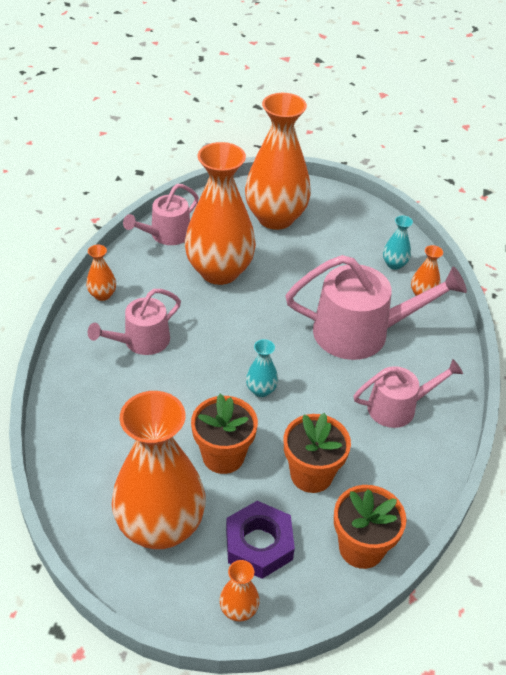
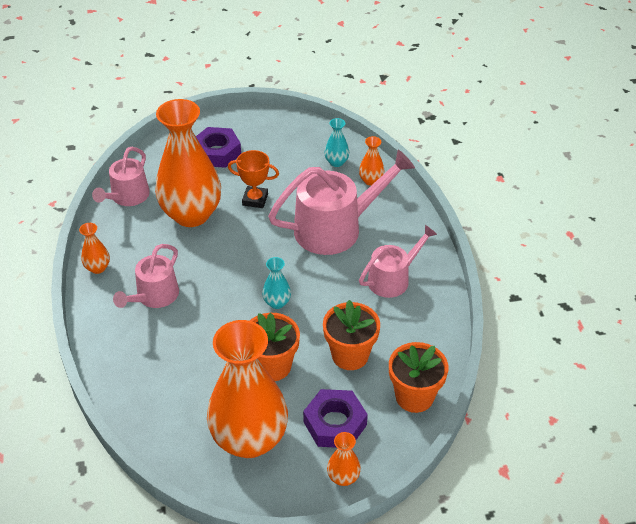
camera: 20 degrees left, 0 degrees up
(275, 218) = (217, 152): orange vase -> purple nut
(290, 276) = (255, 199): none -> orange trophy

